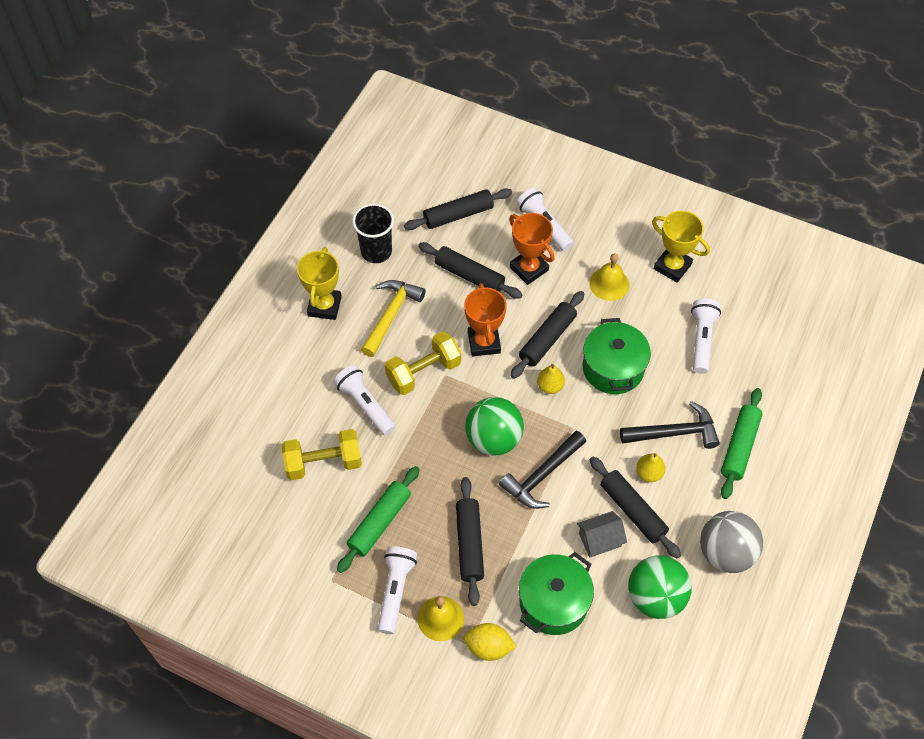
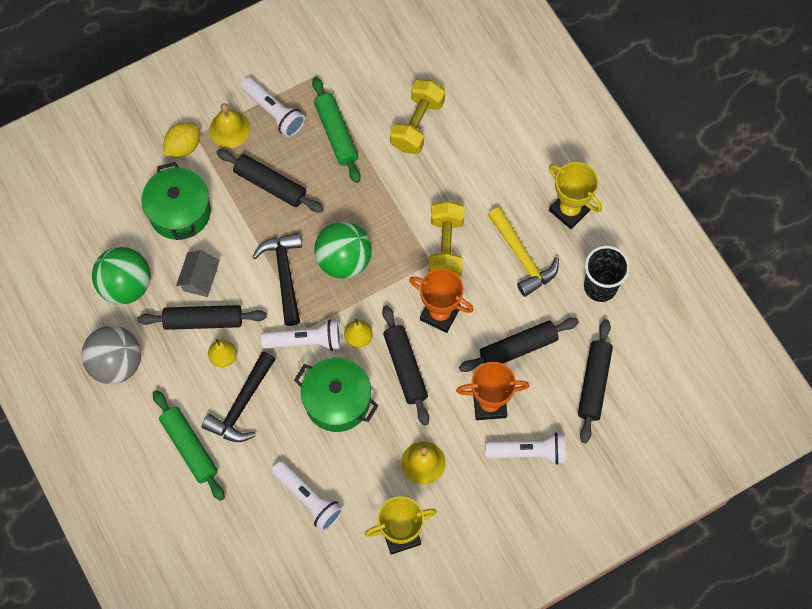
camera: 125 degrees right, 10 degrees up
(365, 405) = (447, 184): white flashlight -> white flashlight (305, 341)

